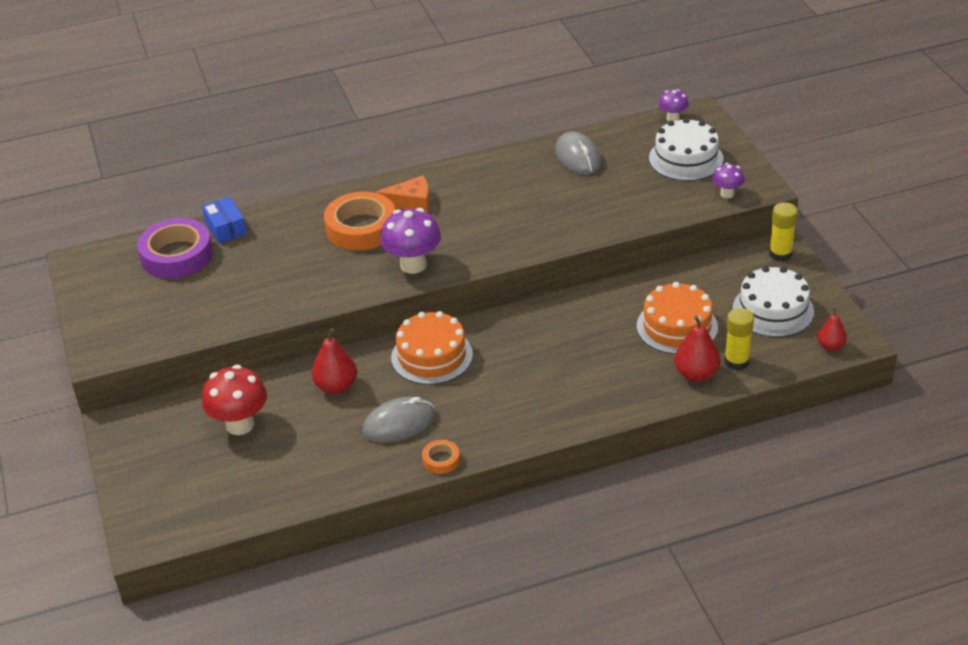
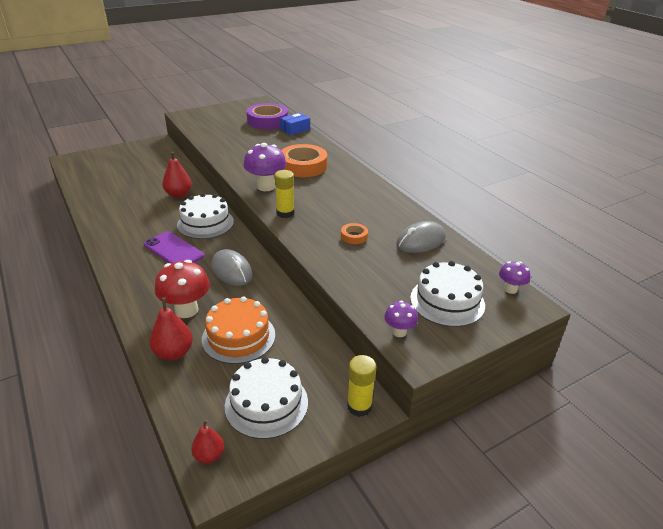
camera: 75 degrees right, 5 degrees down
(240, 425) = (150, 171): red mushroom -> red mushroom (186, 310)
(399, 423) = (140, 218): grey mouse -> grey mouse (231, 271)
(411, 202) = (336, 179): orange cheese -> none
(432, 356) = (205, 223): orange cake -> white cake
(441, 460) = (102, 237): orange tape -> orange tape (354, 236)
(495, 384) = (173, 250): none -> purple phone
(736, 361) = (189, 379): yellow glue stick -> yellow glue stick (285, 213)

